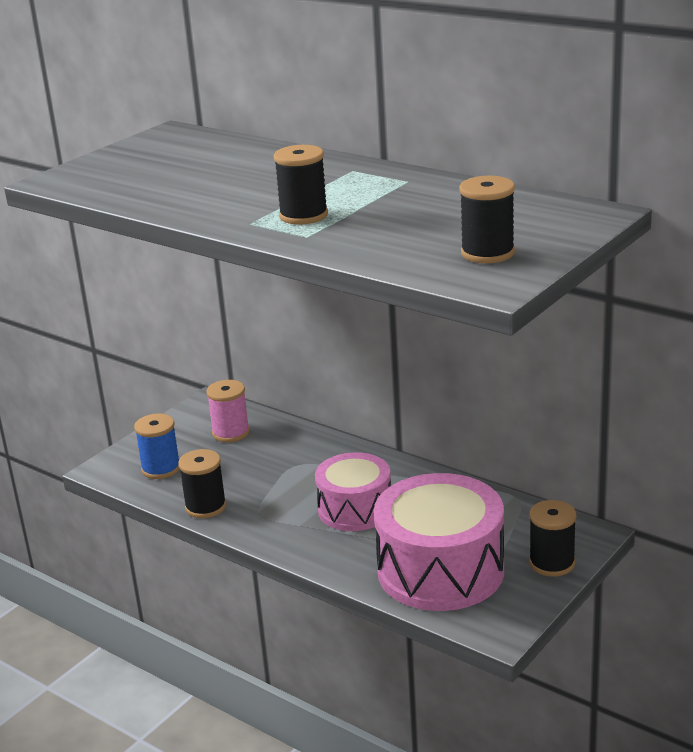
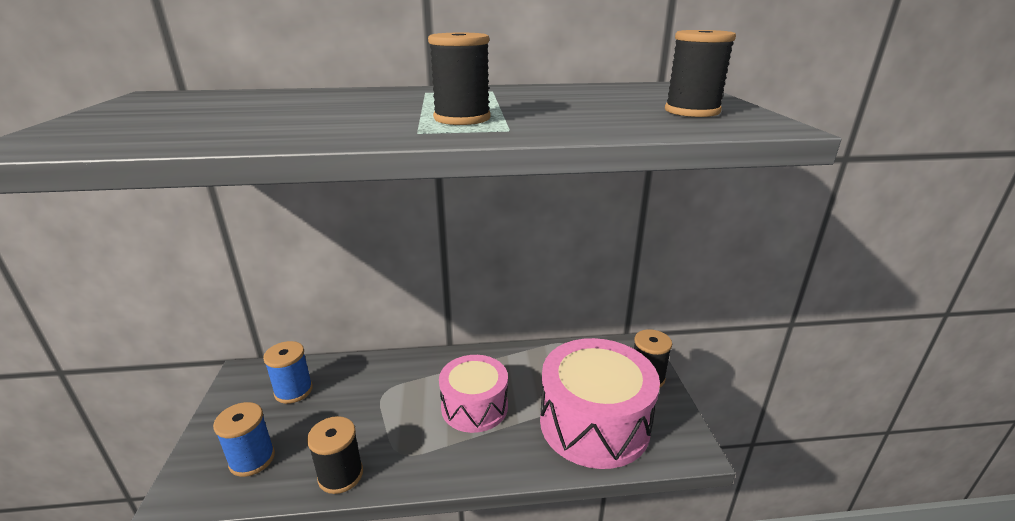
camera: 45 degrees left, 0 degrees up
(231, 433) = (293, 391): pink spool -> blue spool

